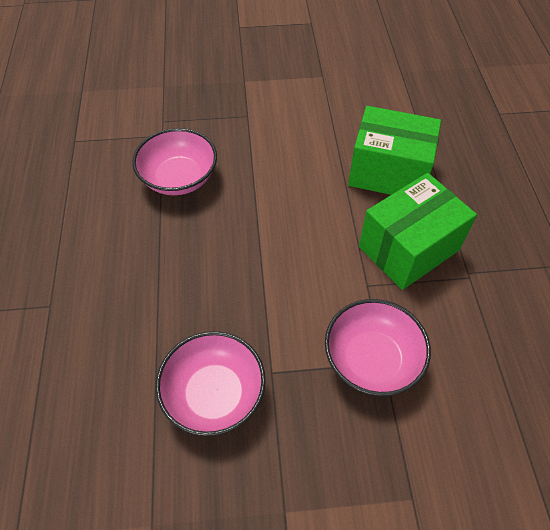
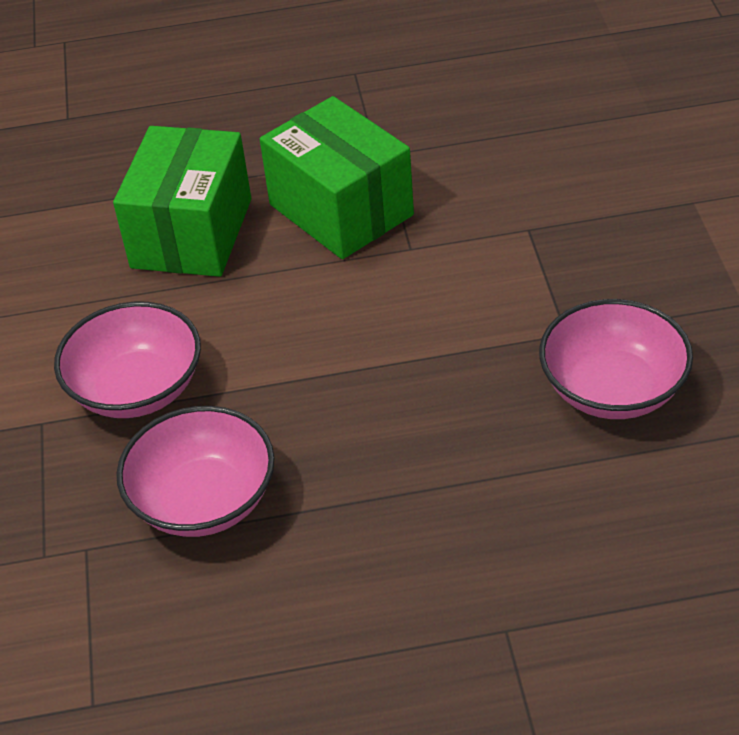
camera: 90 degrees left, 10 degrees down
(372, 360) = (526, 239): pink bowl -> pink bowl (137, 388)

